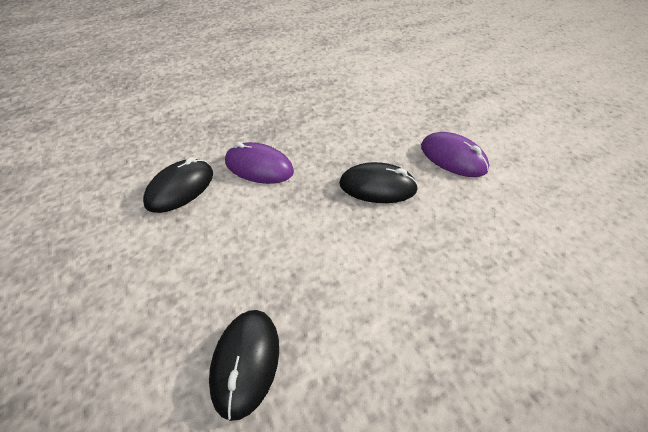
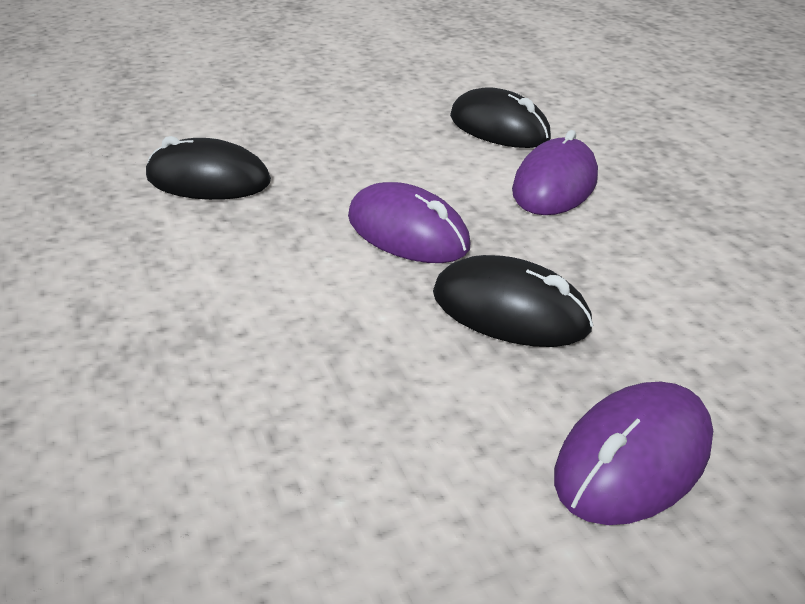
camera: 95 degrees right, 10 degrees down
(314, 228) = (407, 232): none -> purple mouse
(377, 187) = (510, 310): black mouse -> black mouse turned 75 degrees counterclockwise

